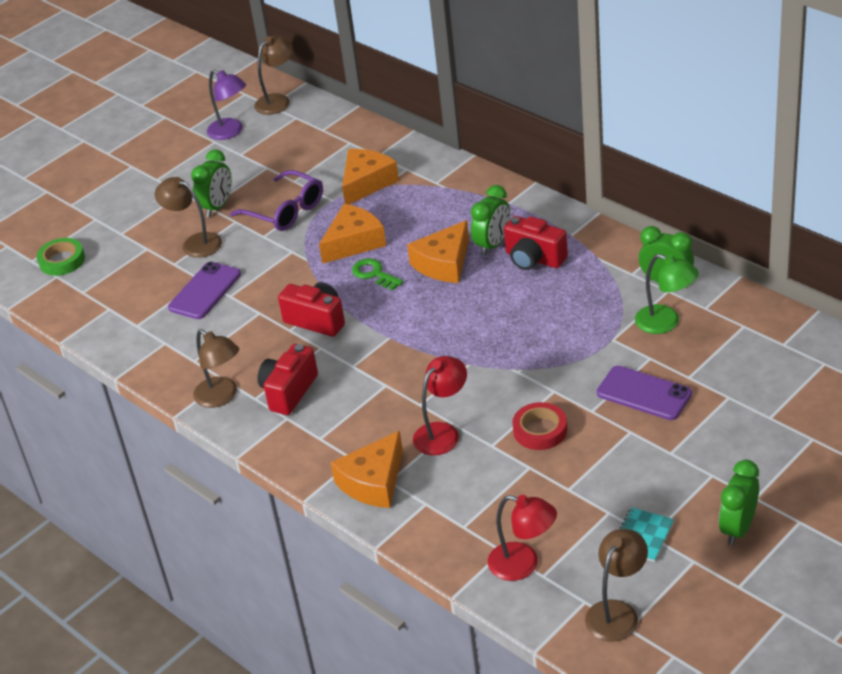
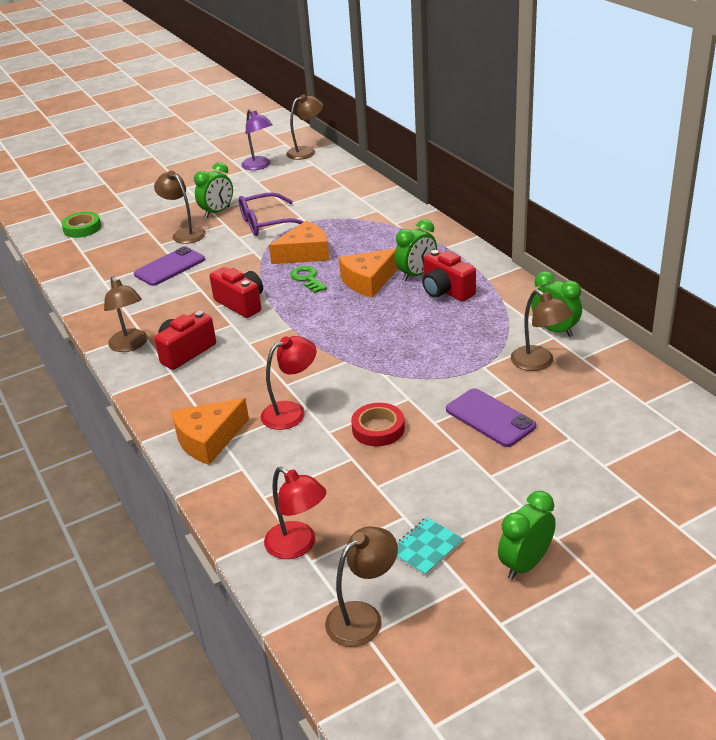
camera: 15 degrees right, 5 degrees down
(285, 211) = (266, 223): purple glasses -> purple glasses turned 105 degrees clockwise
(366, 183) = (340, 214): orange cheese -> none
(665, 323) = (539, 363): green lamp -> brown lamp

